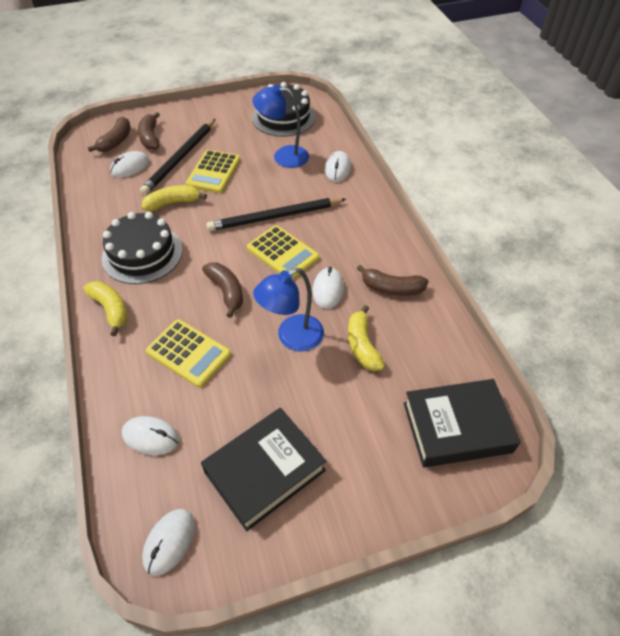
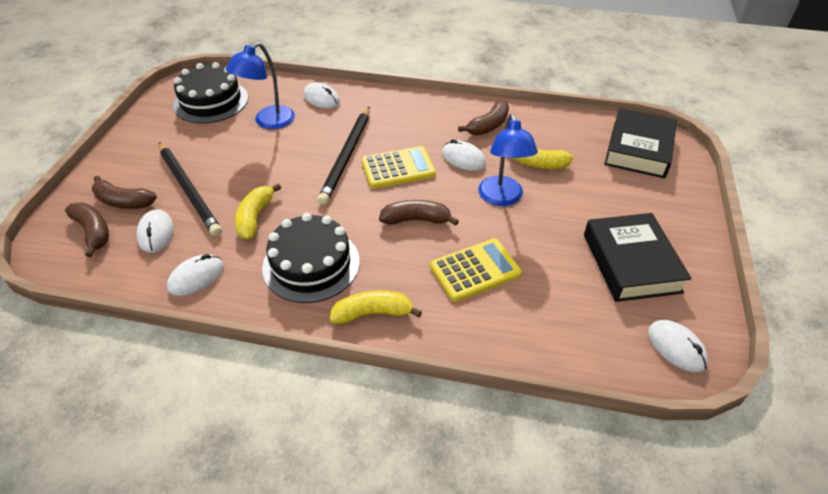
camera: 60 degrees left, 5 degrees down
(151, 437) = (559, 328): white mouse -> white mouse (196, 277)
(214, 172) = (239, 173): yellow calculator -> none

